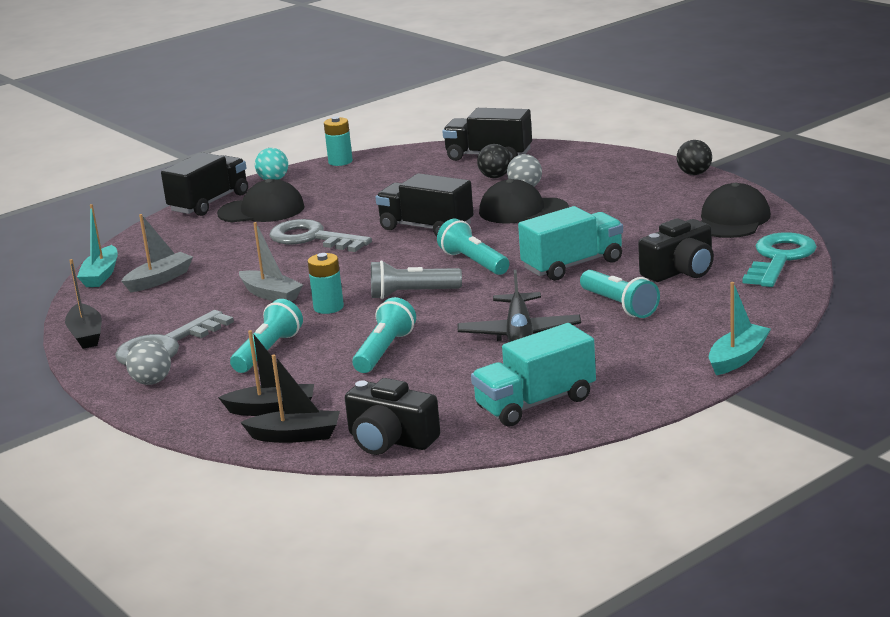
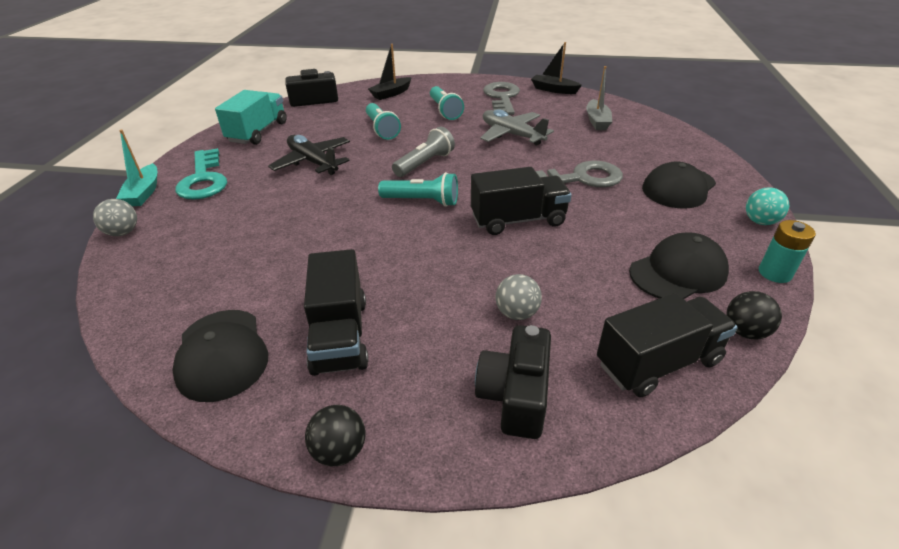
camera: 135 degrees right, 15 degrees up
(101, 275) = (636, 113): turquoise boat -> none
(152, 382) = (471, 86): grey ball -> grey ball (123, 232)
(209, 203) = (733, 179): black truck -> black truck (340, 335)
(271, 295) = (511, 135): grey boat -> grey plane
(295, 436) = (361, 89): black boat -> none
(328, 307) = (461, 139): turquoise battery -> none
(495, 177) = (578, 319): black ball -> black ball (745, 331)
(523, 210) = (467, 275): black cap -> black cap (678, 272)
(572, 265) = (338, 227): turquoise truck -> none
(620, 305) = (262, 203): turquoise flashlight -> none
(680, 271) = (236, 254): black camera -> black camera (515, 395)
(779, 258) = (140, 306): turquoise key -> turquoise key (203, 180)

